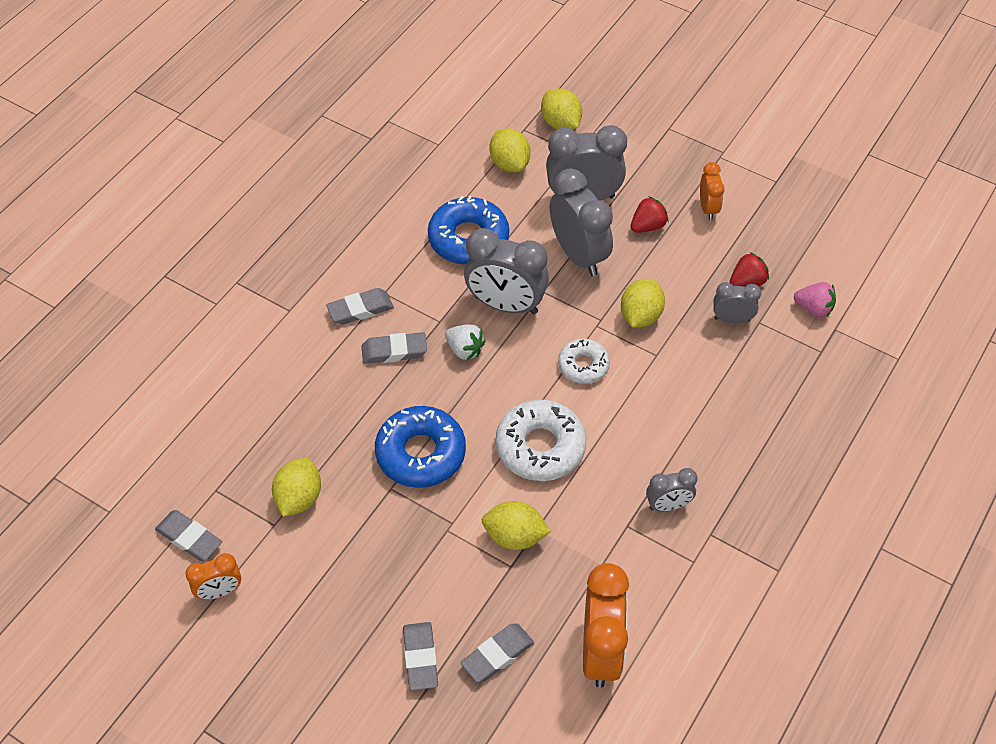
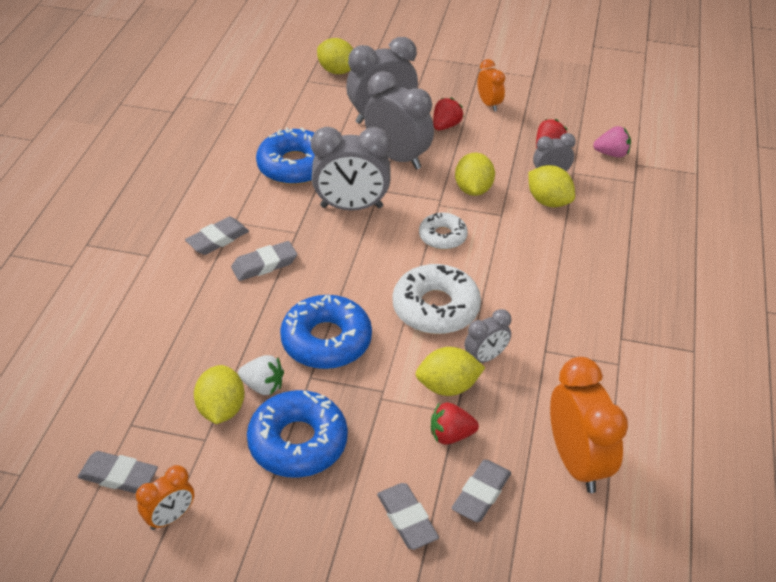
camera: 20 degrees left, 10 degrees down
(354, 552) = (298, 442): none -> blue donut
(464, 350) = (330, 249): white strawberry -> white strawberry (263, 386)
(495, 588) = (451, 435): none -> red strawberry
(509, 164) = (306, 106): yellow lemon -> yellow lemon (548, 201)
(668, 505) = (572, 325): grey clock -> grey clock (485, 357)

